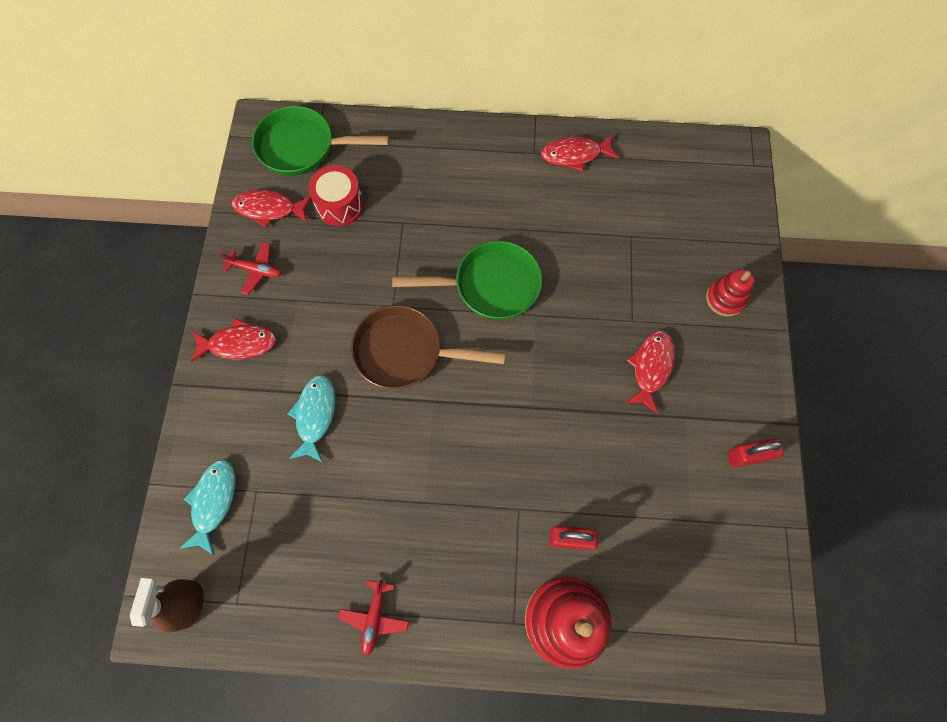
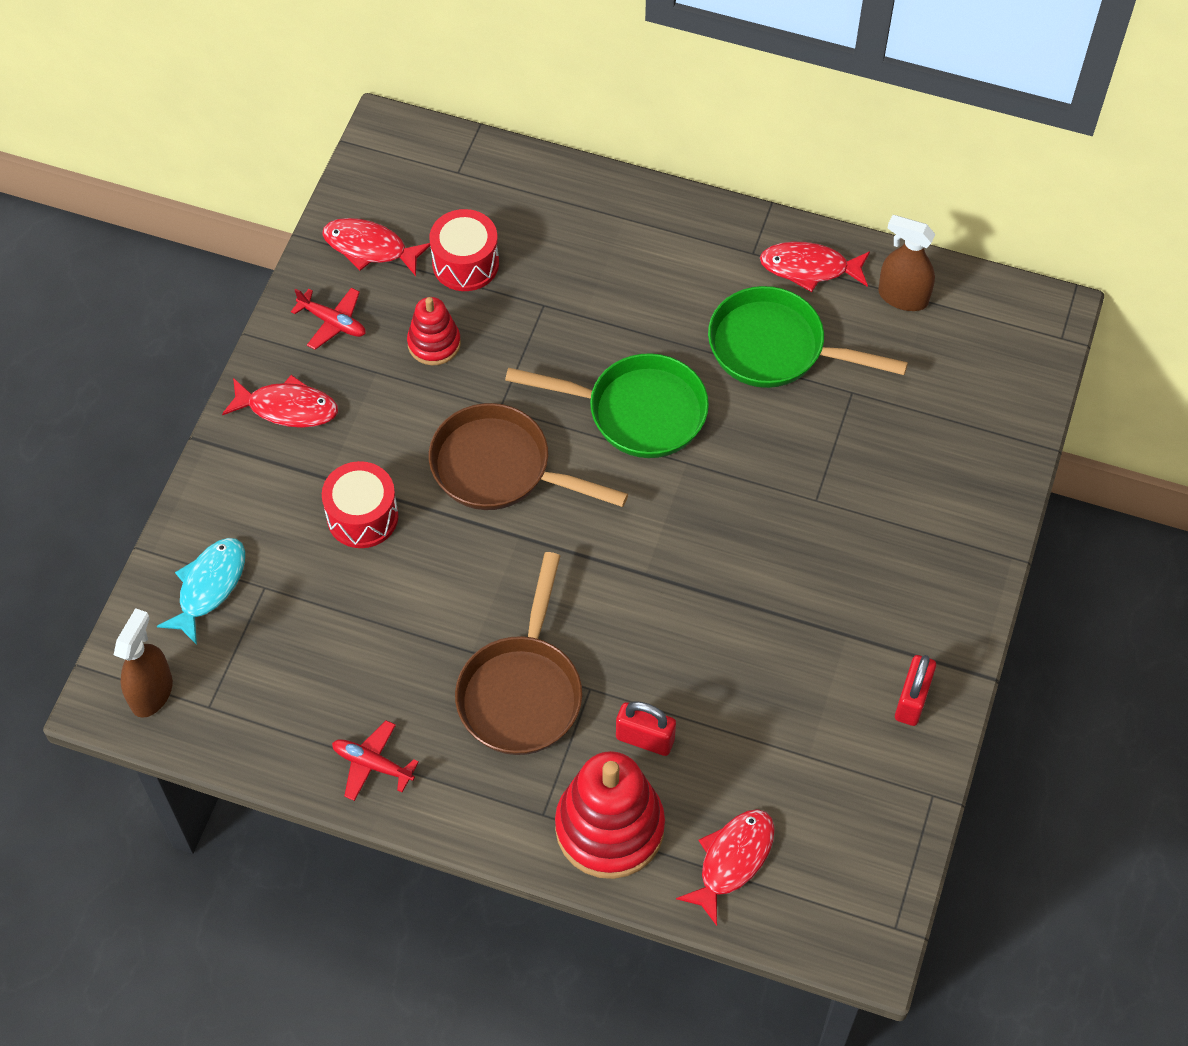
camera: 15 degrees right, 10 degrees down
(303, 147) = (436, 177): green pan -> green pan (775, 348)
(315, 415) = (362, 516): turquoise fish -> red drum
(374, 617) = (372, 764): red plane -> red plane turned 90 degrees clockwise
(470, 525) = (522, 691): none -> brown pan
(642, 161) = (902, 297): none -> brown spray bottle
(651, 367) = (821, 563): red fish -> red fish (732, 860)
(725, 298) = (954, 502): red stacking toy -> red stacking toy (434, 343)
(747, 456) = (912, 700): red padlock -> red padlock turned 75 degrees counterclockwise

